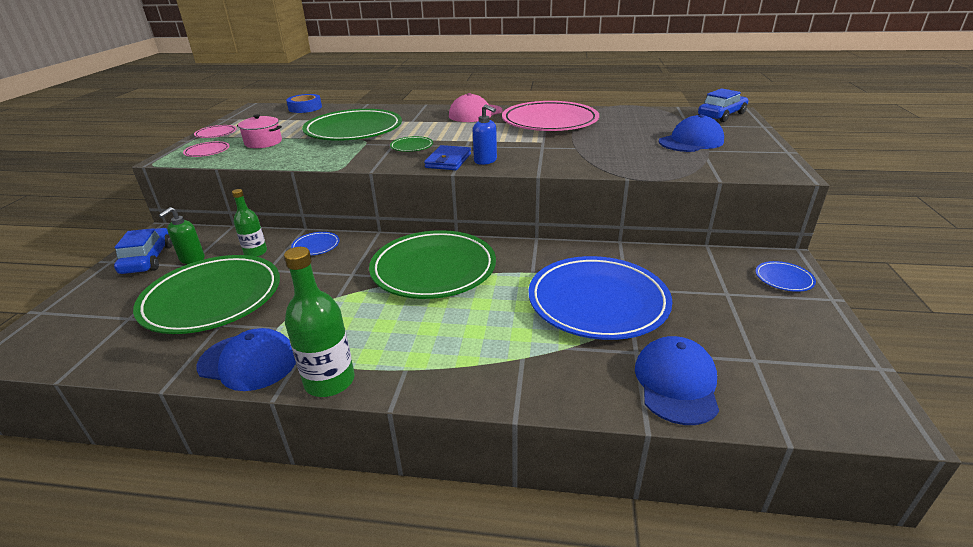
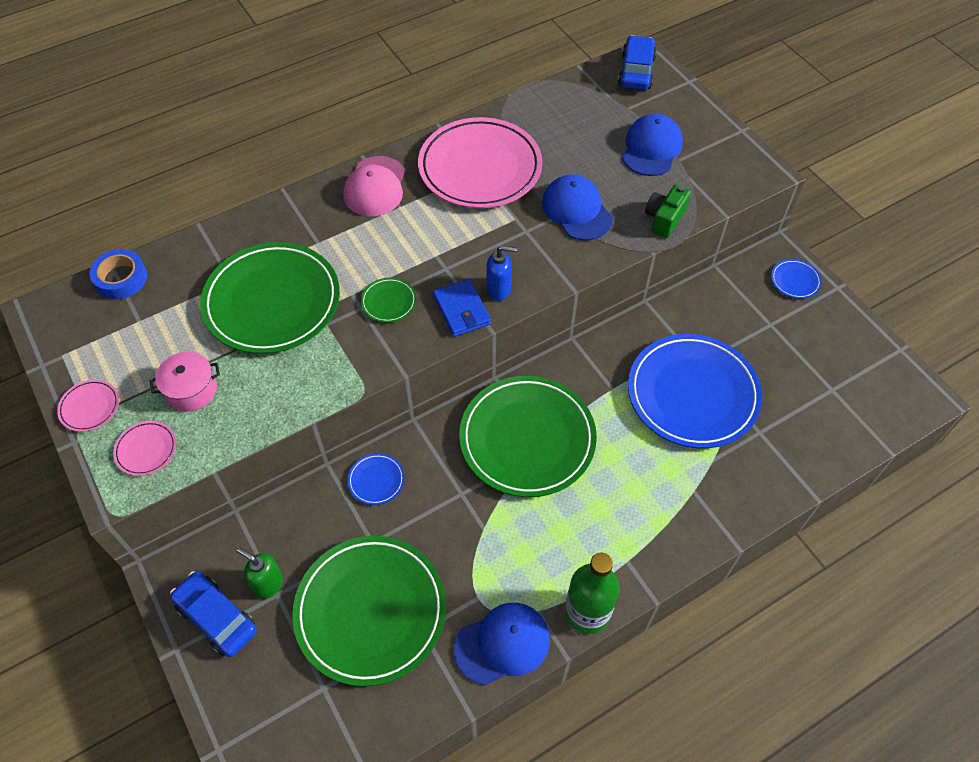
camera: 40 degrees left, 25 degrees up
(192, 259) = (268, 584): green soap dispenser -> green soap dispenser turned 135 degrees clockwise
(255, 252) = (324, 530): green bottle -> none
(659, 168) = (664, 219): none -> green camera
(676, 383) = (804, 445): blue cap -> blue cap (576, 210)

